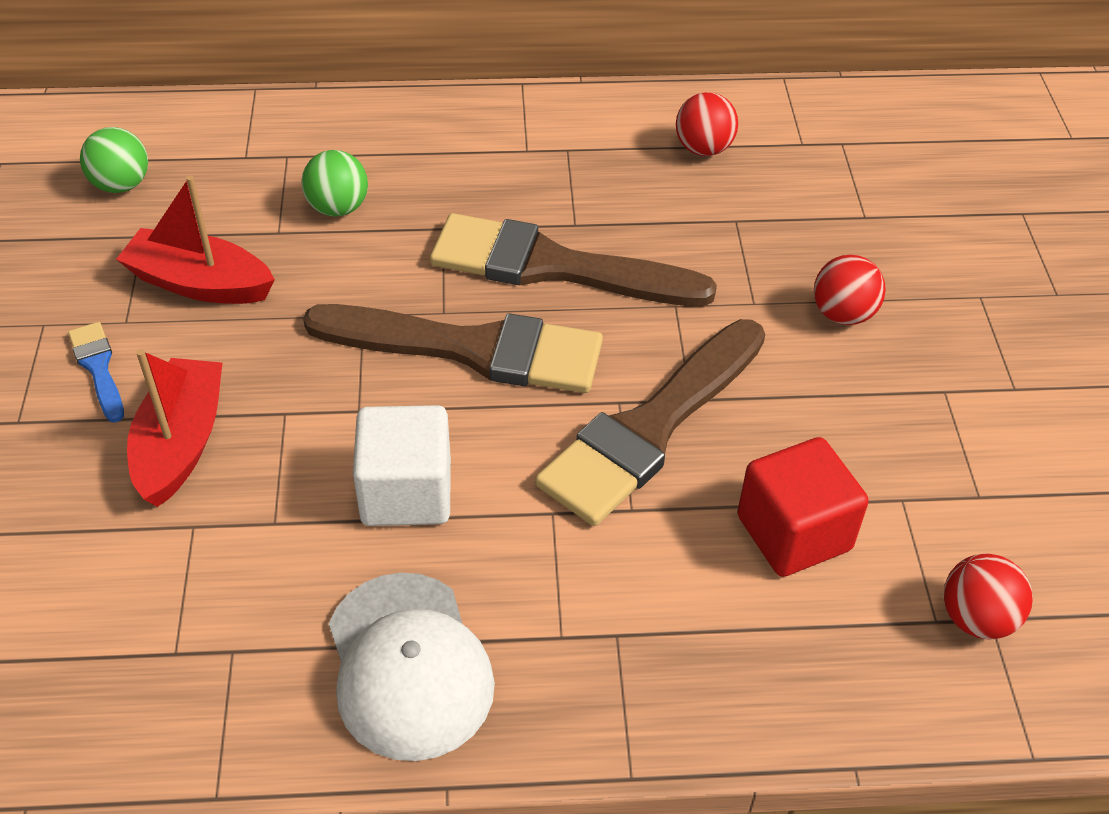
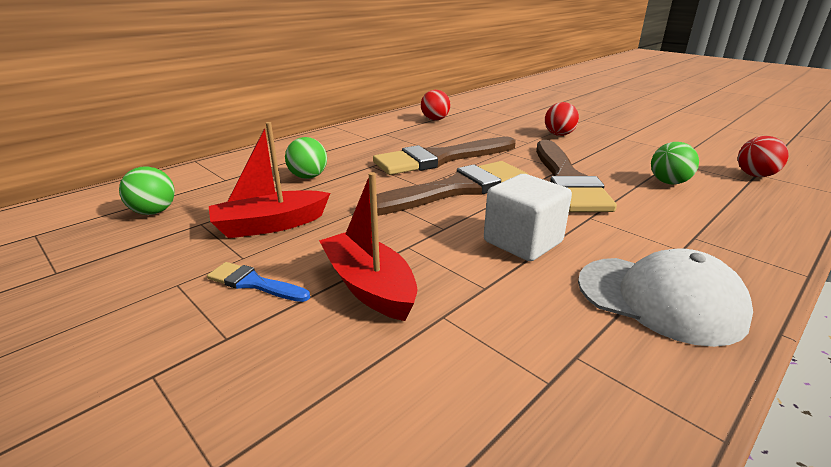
camera: 40 degrees left, 20 degrees down
(793, 533) = (668, 182): red cube -> green ball

